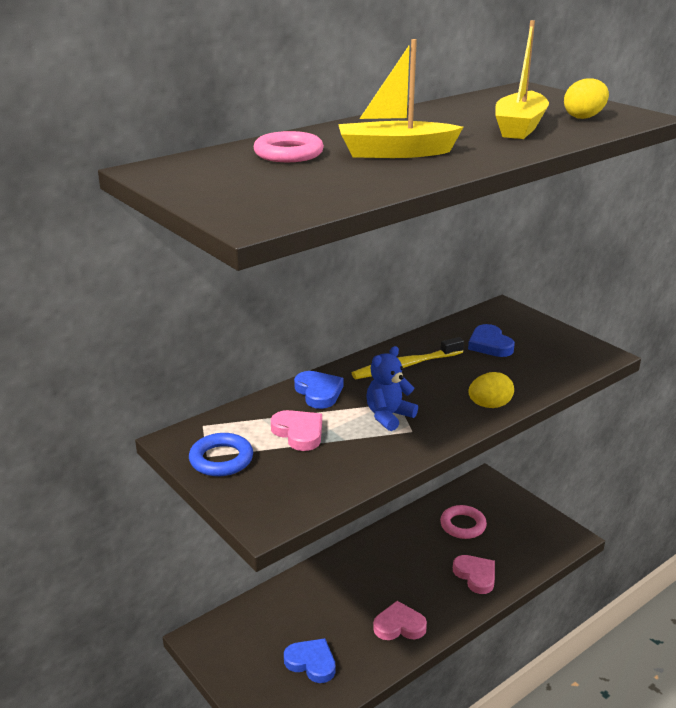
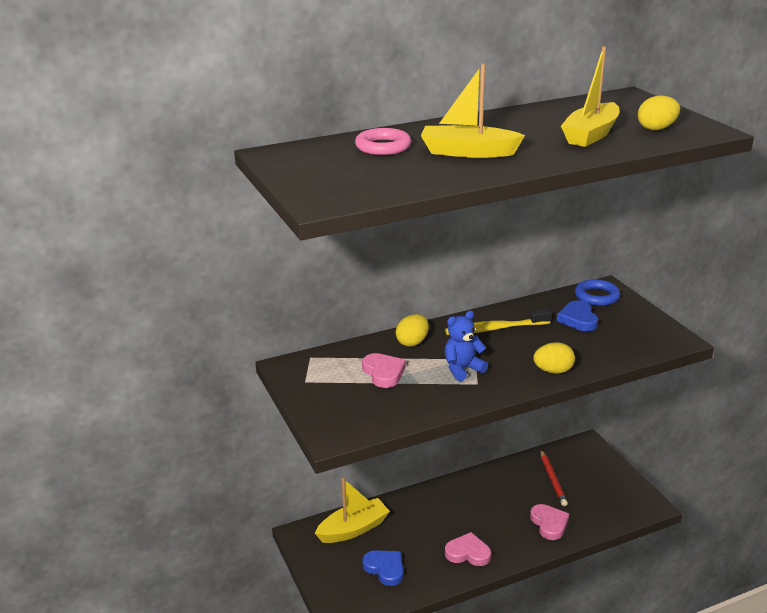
camera: 15 degrees right, 0 degrees up
(221, 459) = (315, 385): blue ring -> blue ring (597, 296)
(261, 620) = (353, 529): none -> yellow boat
(318, 392) = (412, 342): blue heart -> yellow egg
(463, 525) = (553, 480): pink ring -> red pencil

